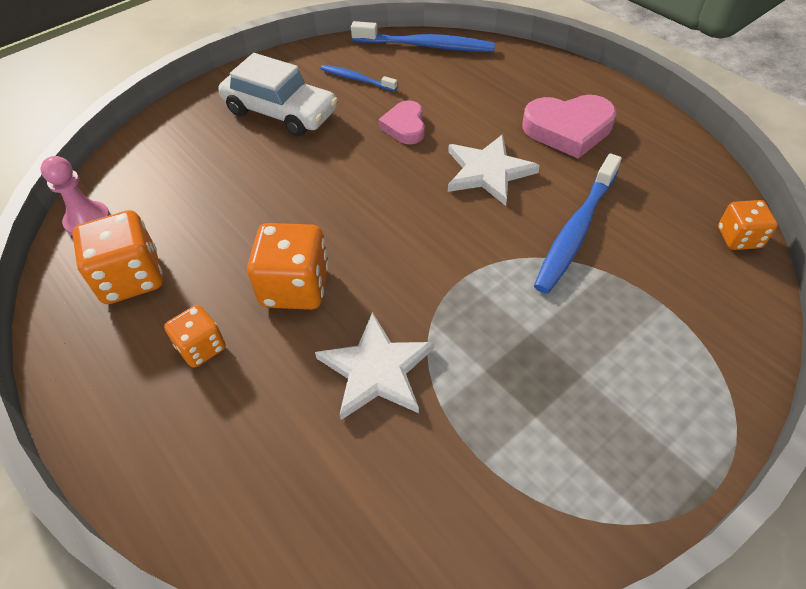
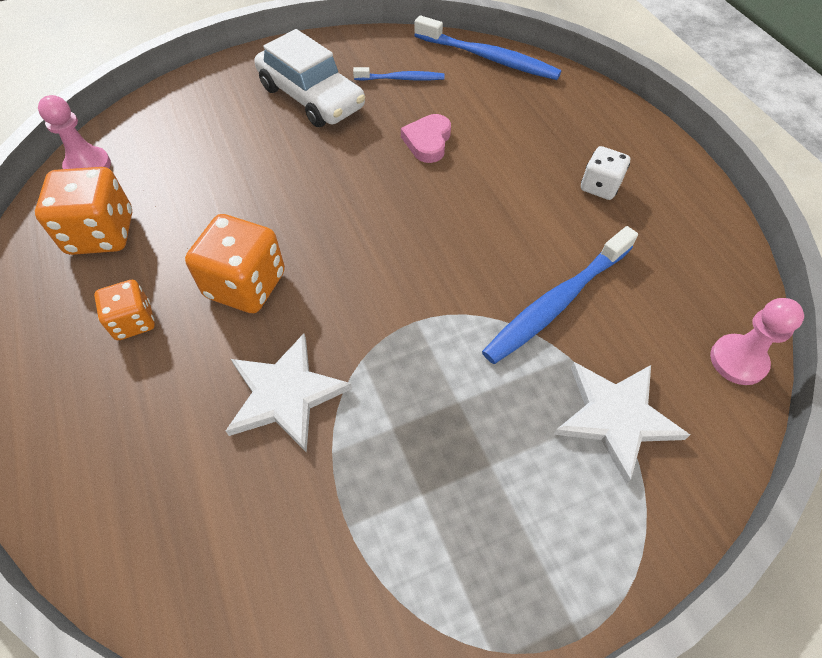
camera: 15 degrees right, 5 degrees up
(356, 79) = (401, 79): blue toothbrush -> blue toothbrush turned 135 degrees clockwise
(488, 172) = (491, 212): white star -> white star (615, 417)
(568, 129) = (599, 186): pink heart -> white dice
(738, 238) = (738, 360): orange dice -> pink pawn

